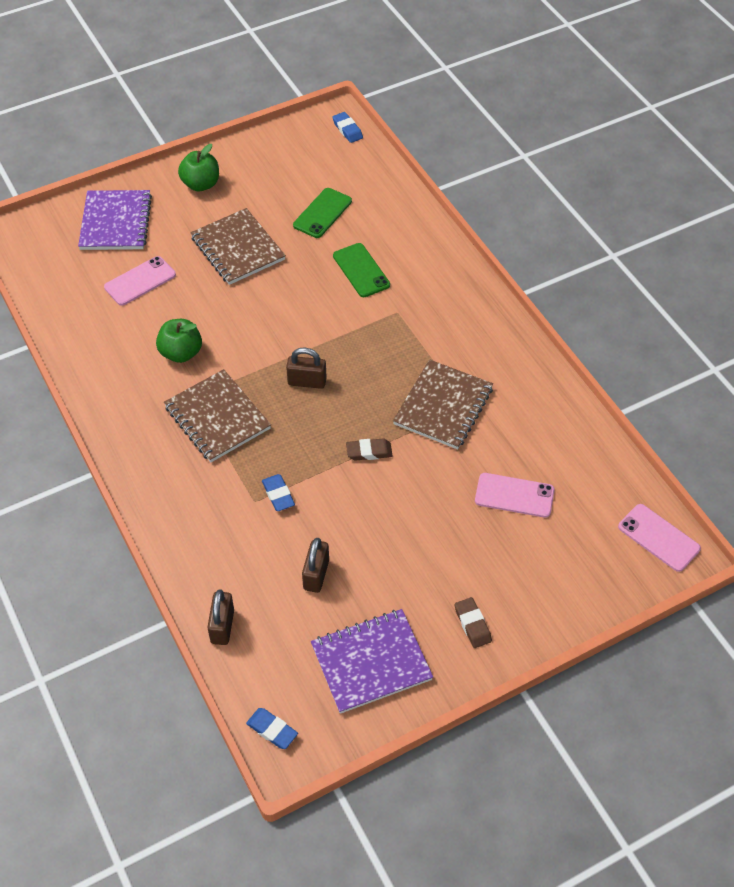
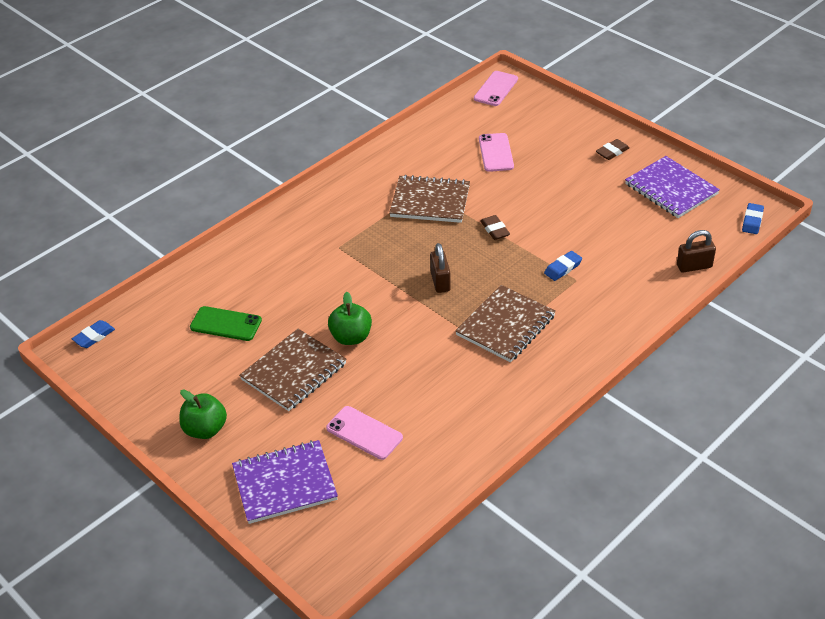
camera: 105 degrees left, 10 degrees down
(181, 353) = (444, 372): green apple -> green apple (351, 337)
(316, 574) = (620, 230): brown padlock -> none
(361, 270) = (295, 280): green phone -> none

